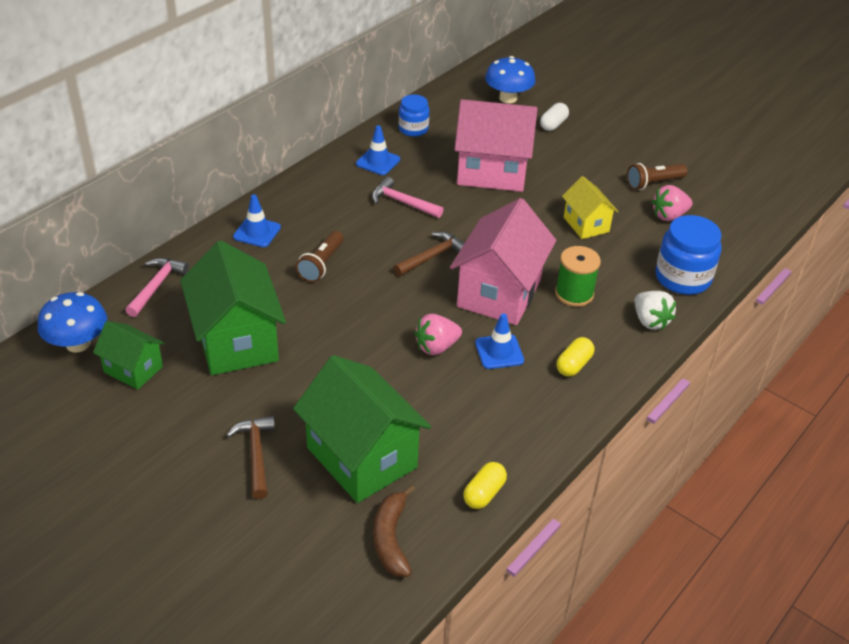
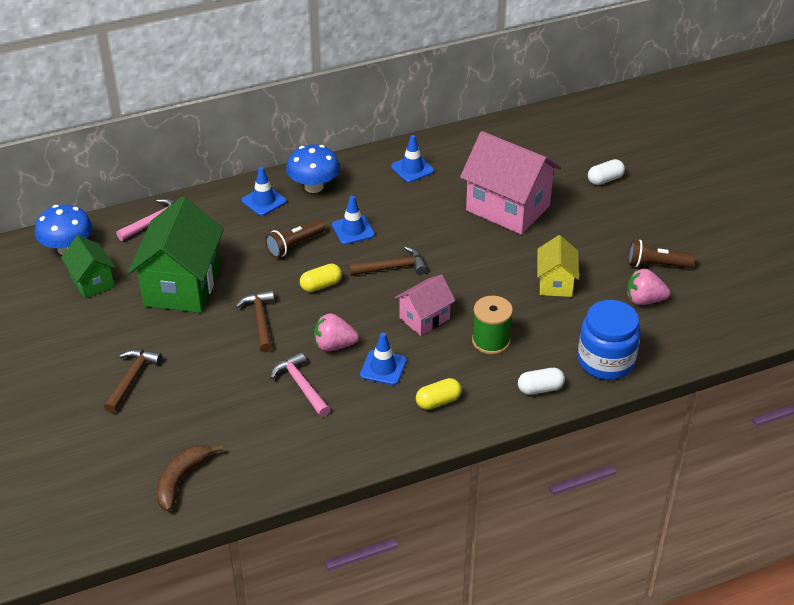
camera: 30 degrees right, 0 degrees up
(345, 348) = (260, 320): none -> brown hammer
(362, 457) = (207, 411): green house -> none
(367, 233) = (353, 230): none -> blue traffic cone
(402, 202) = (405, 212): pink hammer -> pink hammer (301, 385)
(413, 129) = (468, 147): blue jar -> none
(484, 493) = (278, 475): yellow capsule -> yellow capsule (321, 285)
(499, 293) = (424, 318): pink house -> pink house, size x0.54
(508, 98) = (582, 142): blue mushroom -> blue mushroom (314, 186)
(650, 321) = (540, 389): white strawberry -> white capsule

